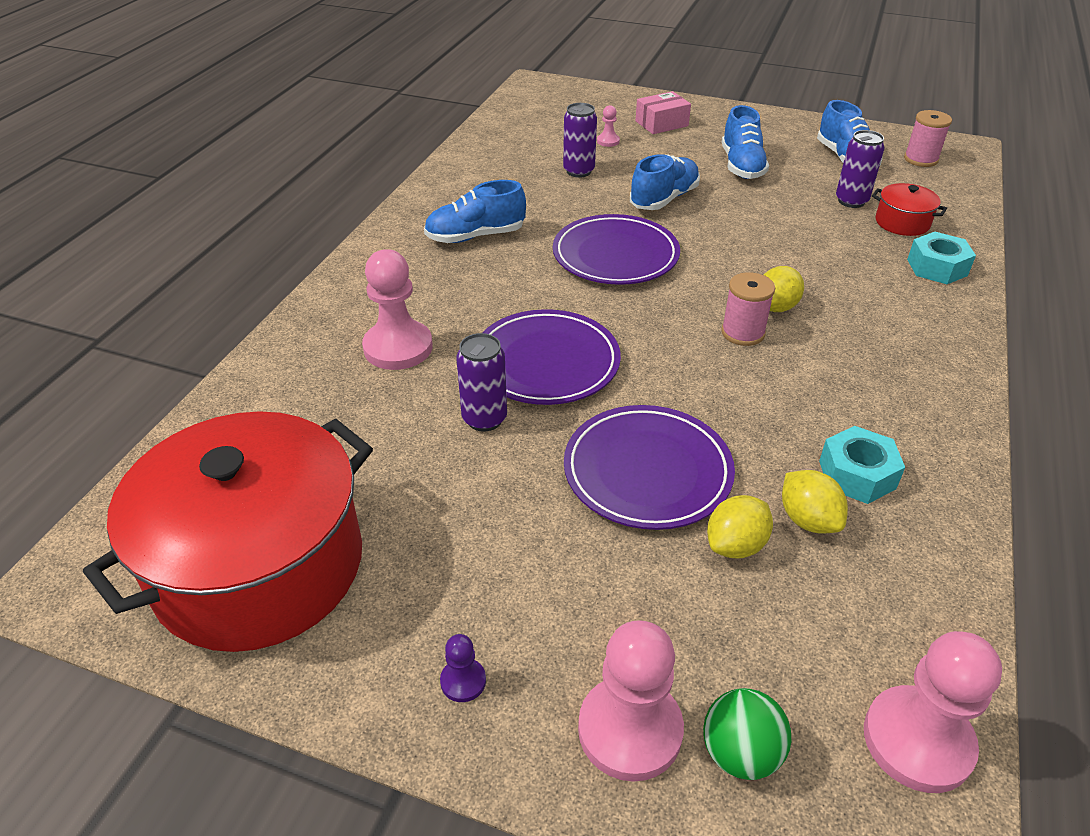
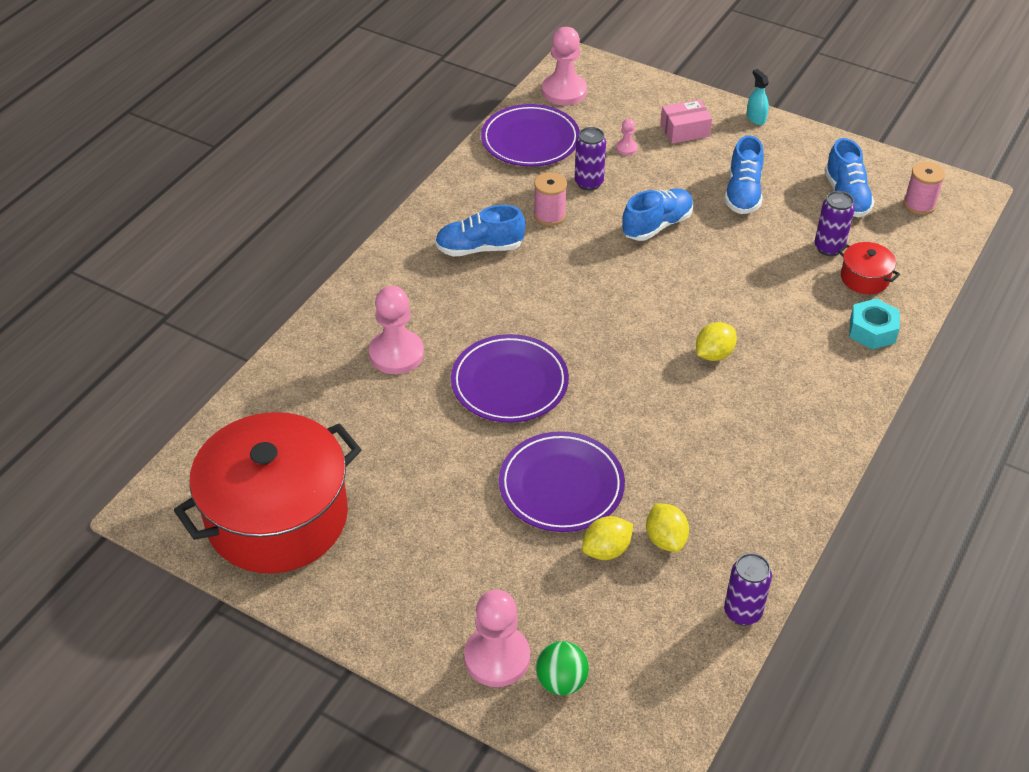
camera: 10 degrees right, 5 degrees up
(463, 681) = (399, 613): purple pawn -> none
(484, 419) = (451, 426): purple can -> purple can (742, 612)
(615, 255) = (595, 283): purple plate -> purple plate (530, 140)
(727, 109) = (756, 118): none -> turquoise spray bottle
(743, 333) = (676, 375): pink spool -> pink spool (549, 215)
(857, 474) = (717, 510): turquoise nut -> none
(917, 741) = (676, 692): pink pawn -> pink pawn (564, 91)

